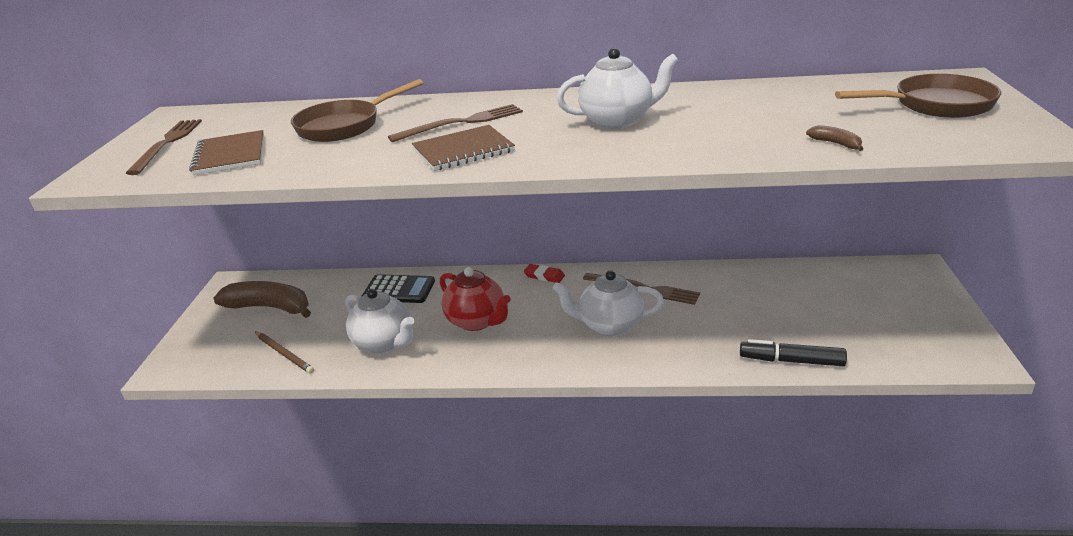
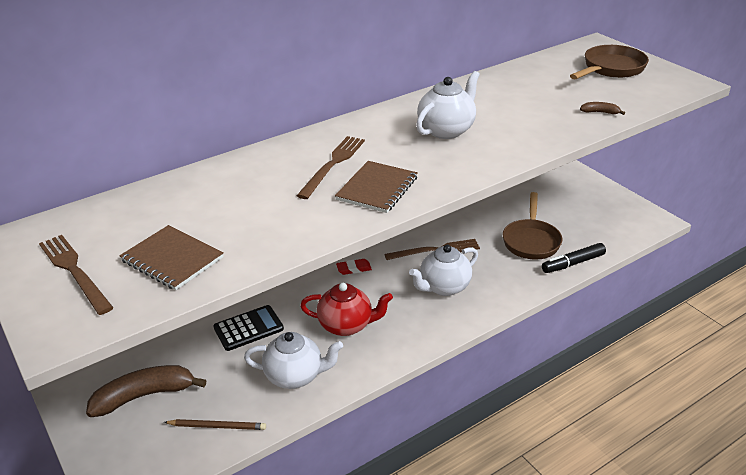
camera: 40 degrees left, 5 degrees up
(344, 126) = (232, 197): brown pan -> brown pan (531, 241)

